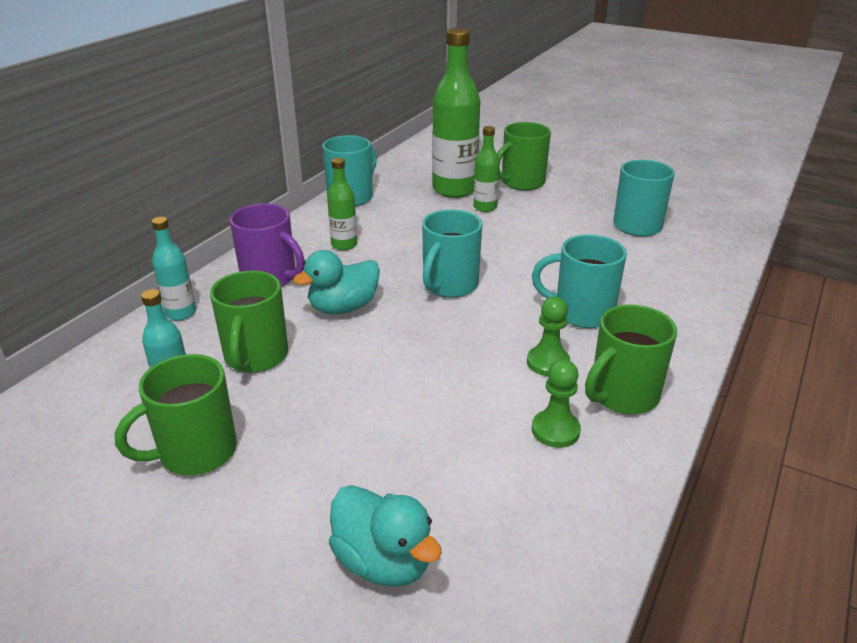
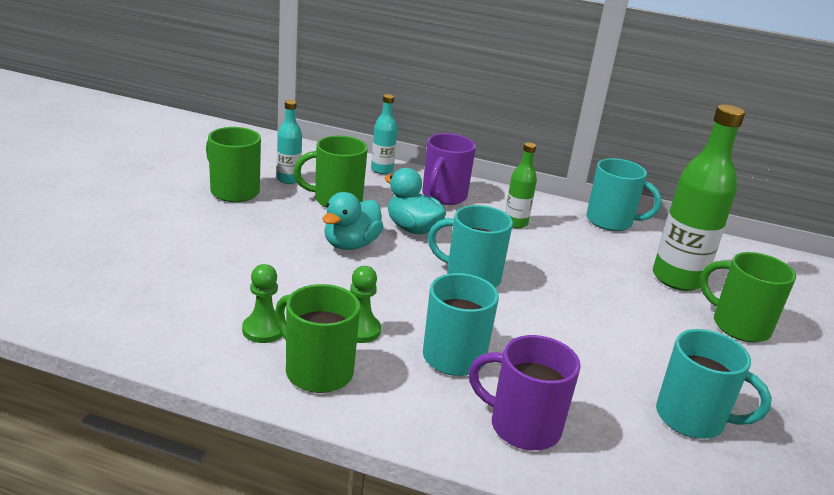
camera: 75 degrees right, 5 degrees down
(383, 561) = (133, 257): turquoise duck -> turquoise duck (351, 244)
(485, 207) = (649, 298): green bottle -> none
(668, 294) = (522, 426): none -> purple mug

